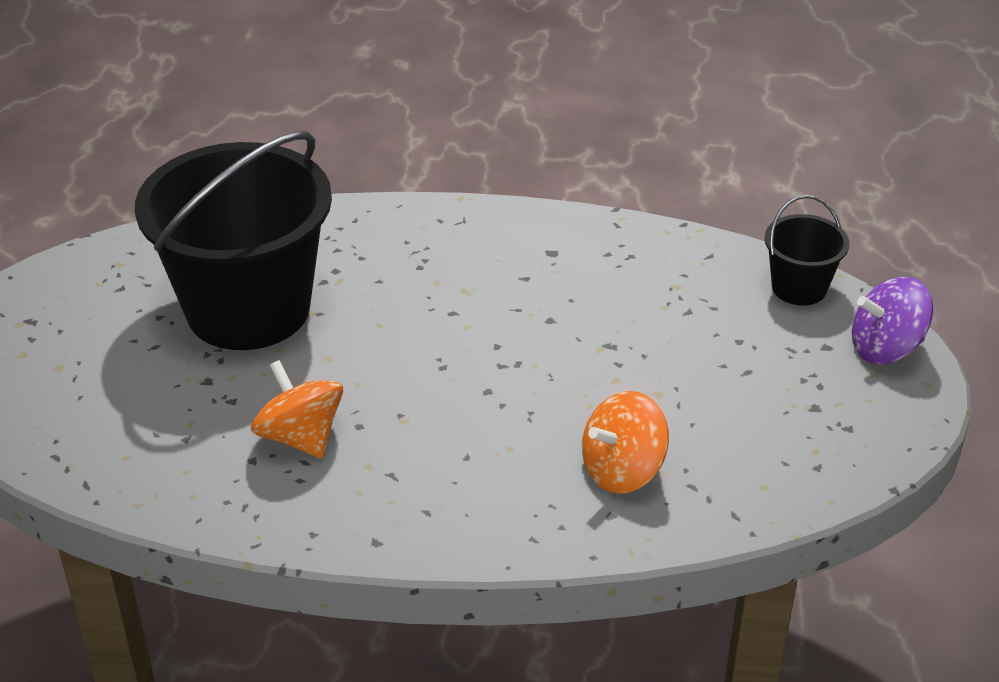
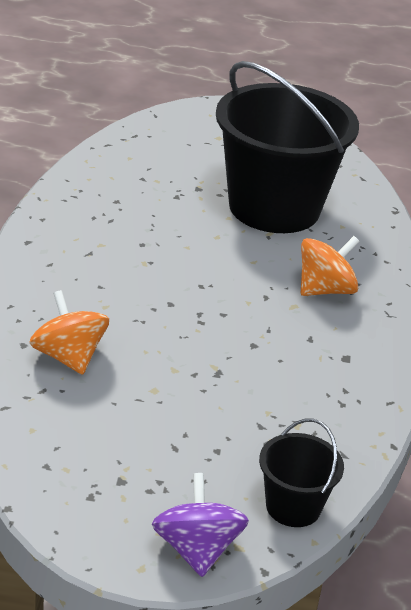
camera: 90 degrees right, 5 degrees down
(300, 437) = (135, 220): orange spinning top -> orange spinning top (325, 290)

